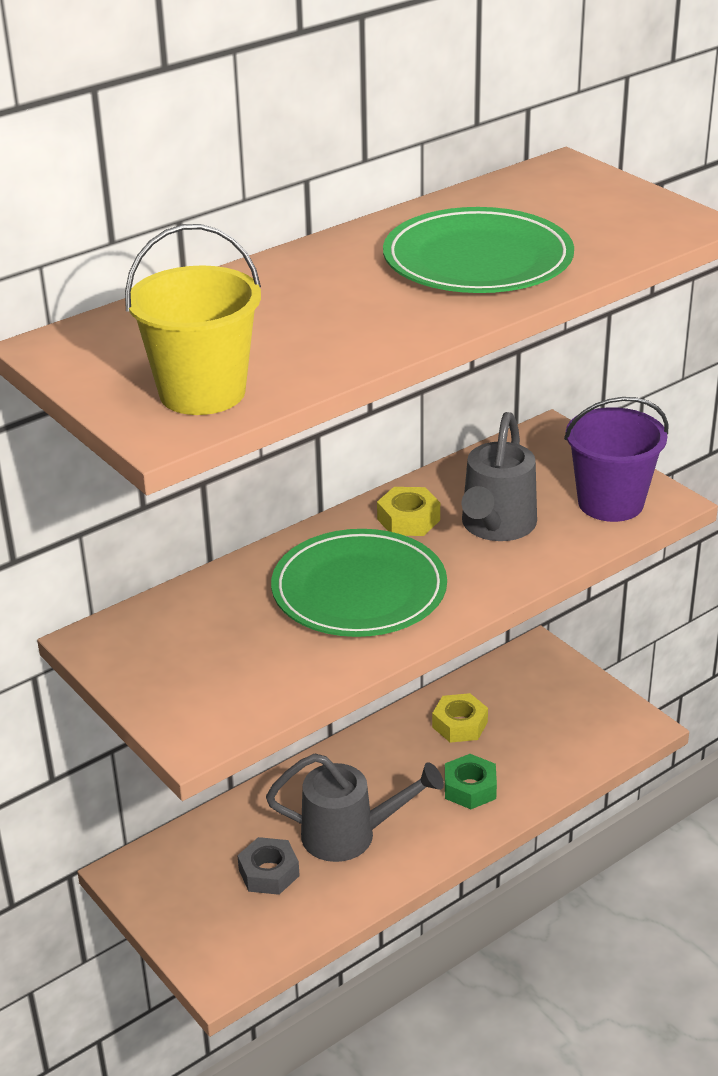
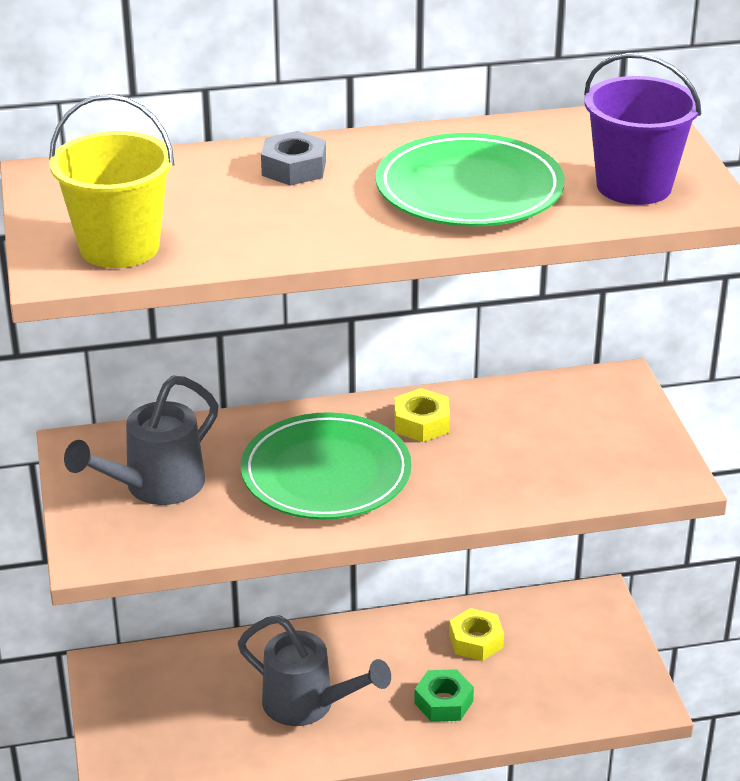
camera: 25 degrees right, 0 degrees up
(269, 873) = (217, 711): grey nut -> grey nut (294, 168)
(496, 526) = (495, 454): grey watering can -> grey watering can (155, 486)
(610, 503) = (622, 465): purple bucket -> purple bucket (634, 186)

